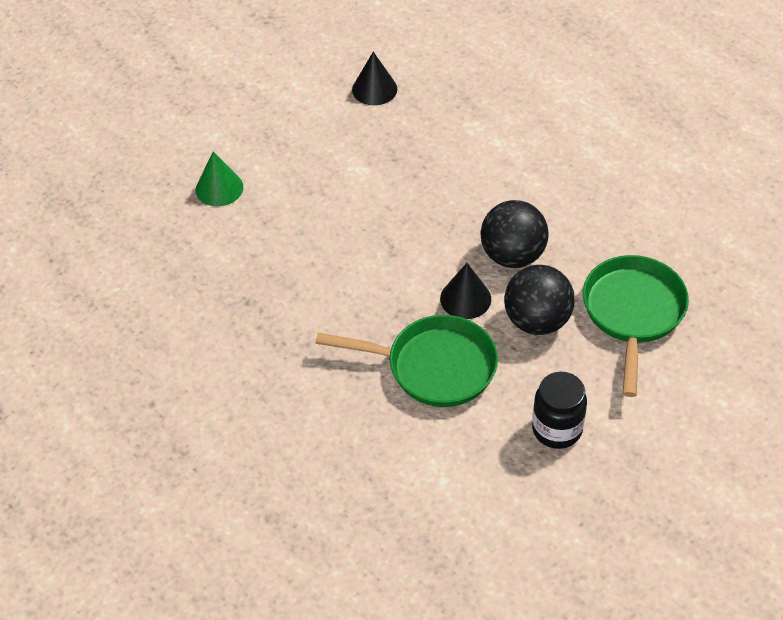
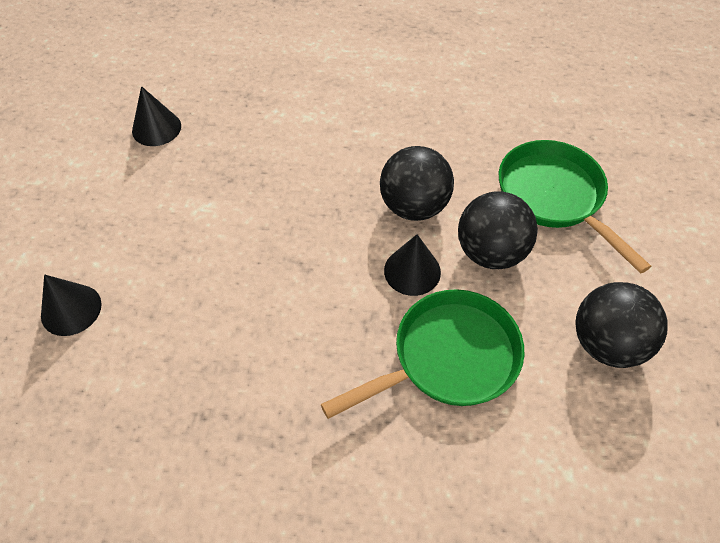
camera: 40 degrees left, 5 degrees up
(219, 188) = (71, 309): green cone -> black cone
(557, 429) = (606, 343): black jar -> black ball

